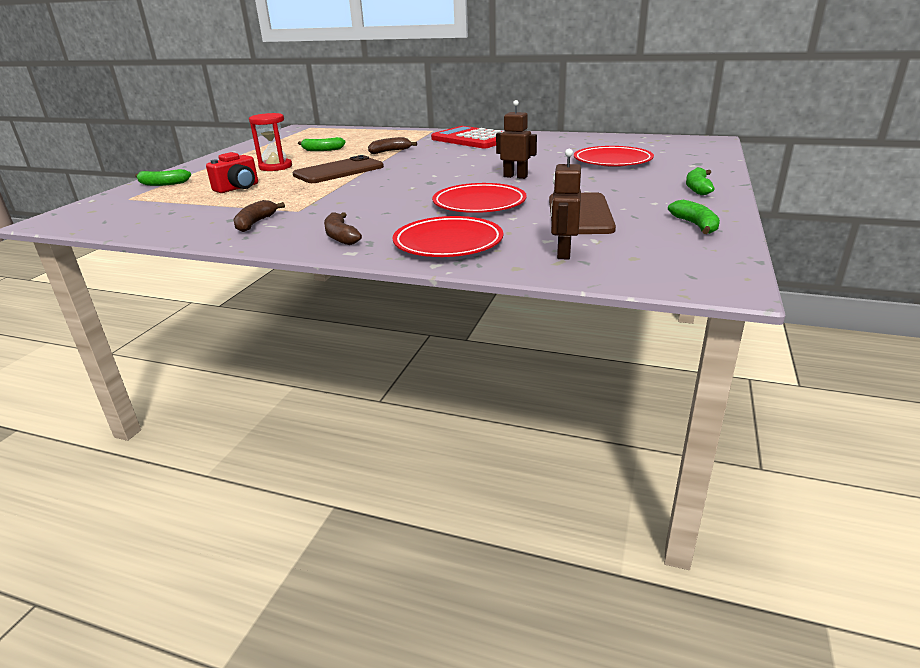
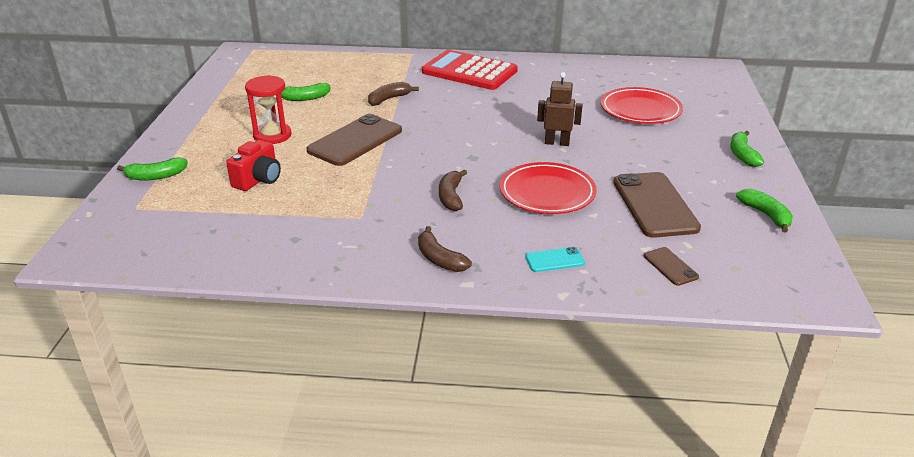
camera: 15 degrees left, 5 degrees up
(255, 223) = (329, 243): brown banana -> brown banana (451, 197)
(448, 243) = (554, 260): red plate -> turquoise phone
(563, 253) = (670, 266): brown robot -> brown phone

